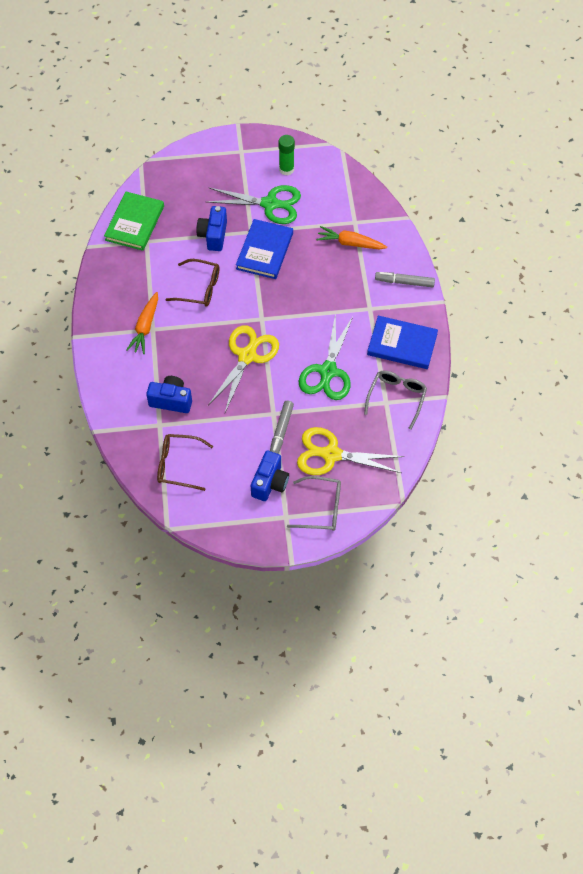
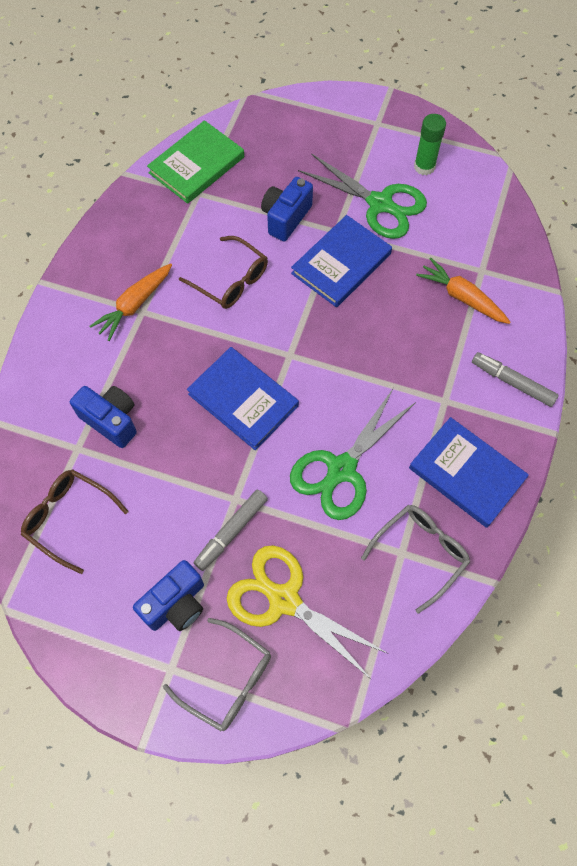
camera: 25 degrees right, 5 degrees up
(247, 356) = (243, 400): yellow scissors -> blue book

